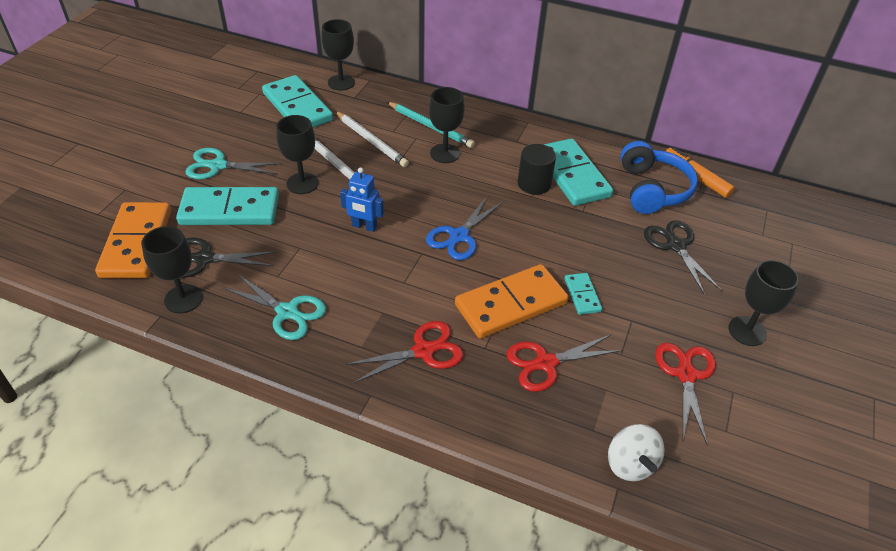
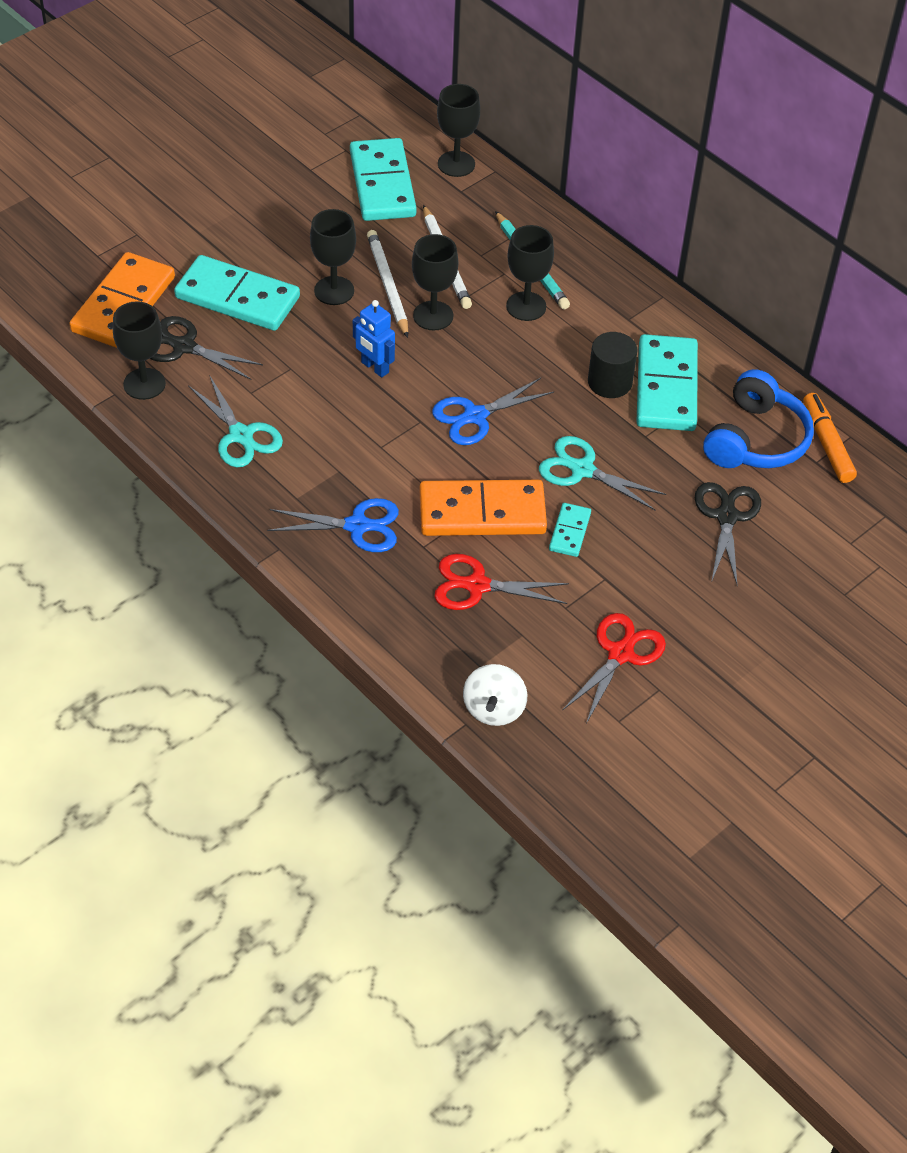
camera: 25 degrees right, 5 degrees up
(218, 166) = (250, 237): turquoise scissors -> turquoise scissors (582, 470)
(423, 351) = (357, 526): red scissors -> blue scissors
(747, 331) = (730, 638): black goblet -> black goblet (433, 316)

